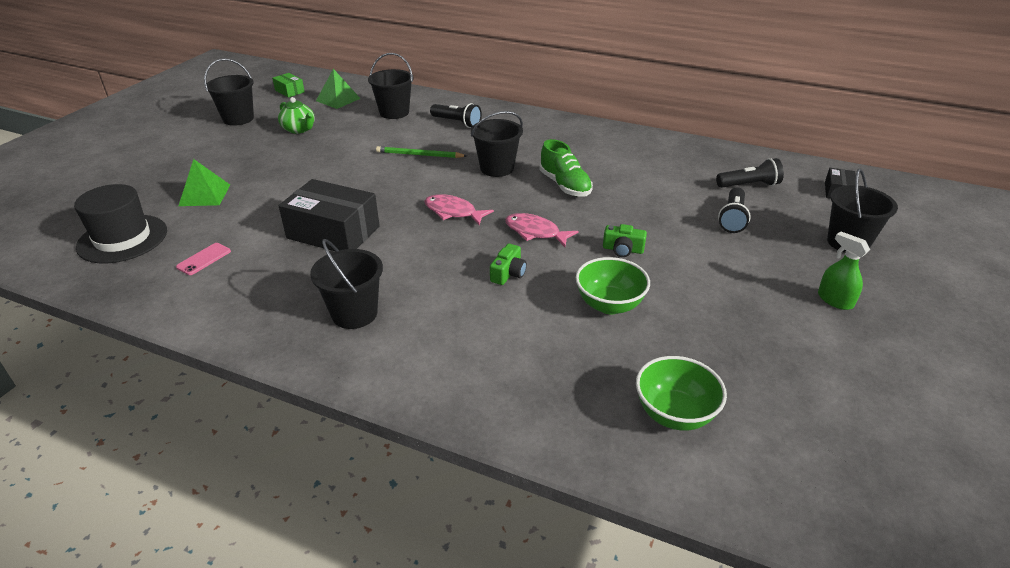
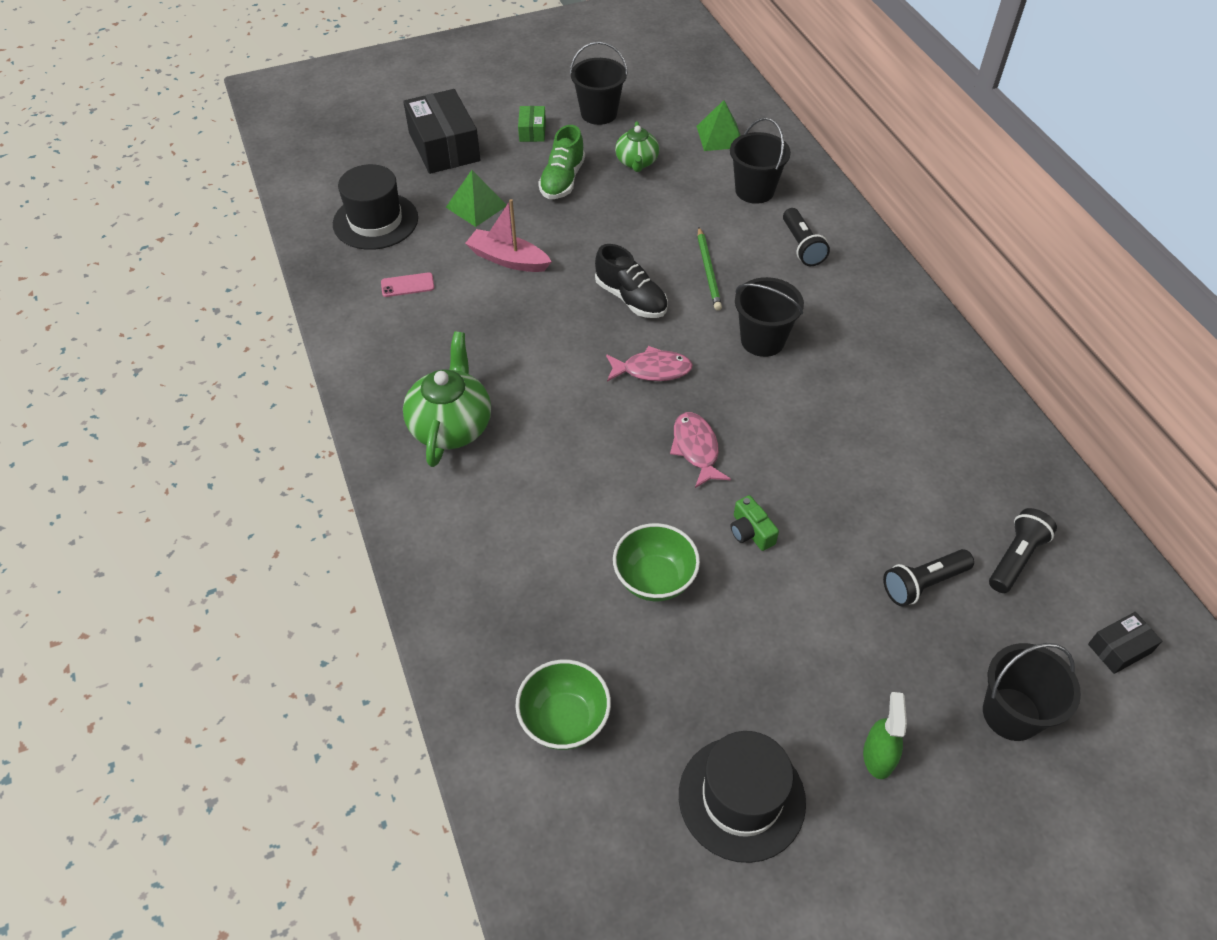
camera: 45 degrees right, 15 degrees up
(271, 209) = (508, 259): none -> pink boat
(289, 91) = (686, 95): green box -> green box (532, 131)
(333, 232) = (527, 323): black box -> black box (444, 147)
(354, 314) = (451, 426): black bucket -> green teapot
(389, 188) = (631, 299): none -> black shoe
(419, 155) = (708, 271): green pencil -> green pencil turned 150 degrees counterclockwise
(453, 212) = (652, 370): pink fish -> pink fish turned 105 degrees clockwise
(508, 273) = (613, 477): green camera -> none
(565, 185) = (802, 411): green shoe -> green shoe (562, 180)
(749, 185) = (1016, 558): black flashlight -> black flashlight turned 90 degrees counterclockwise
(817, 370) = (741, 798): none -> black hat

